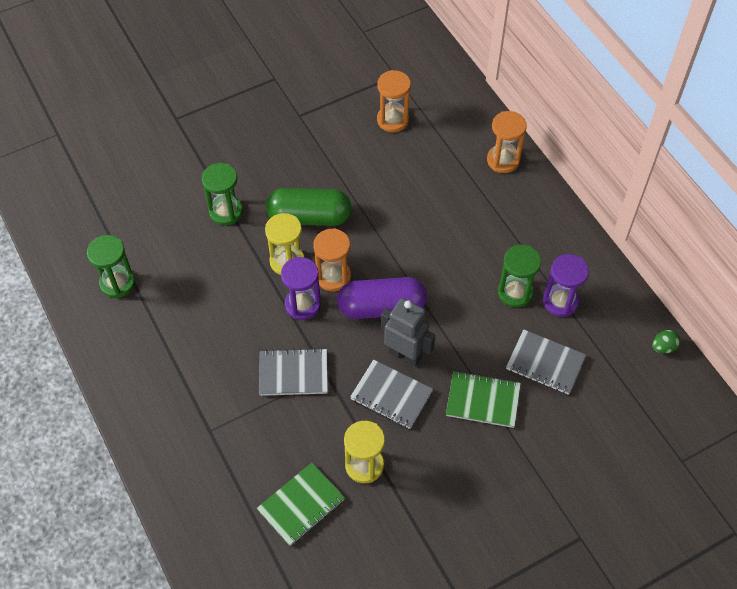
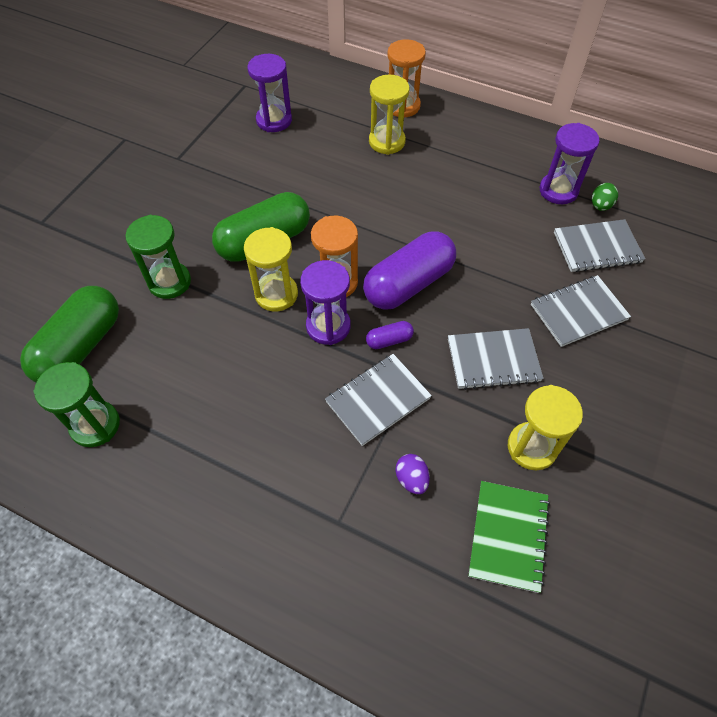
camera: 35 degrees left, 0 degrees up
(142, 226) = (81, 347): none -> green capsule
(273, 435) = (411, 479): none -> purple egg
(334, 339) = (389, 340): none -> purple capsule
(393, 120) = (274, 120): orange hourglass -> purple hourglass
(405, 355) = (470, 314): grey robot -> none
(463, 185) = (387, 142): none -> yellow hourglass
(483, 400) = (578, 312): green notebook -> grey notebook
(515, 292) = (514, 204): green hourglass -> none
(663, 347) = (672, 181): green egg -> green egg (600, 206)

